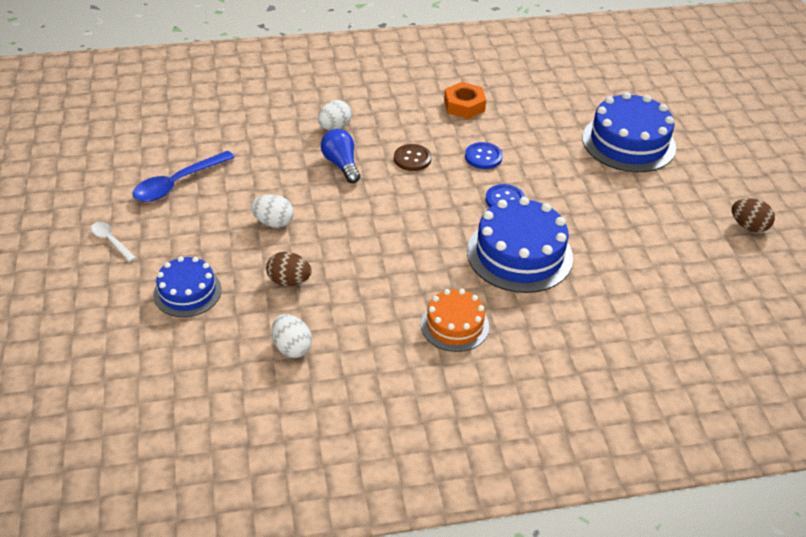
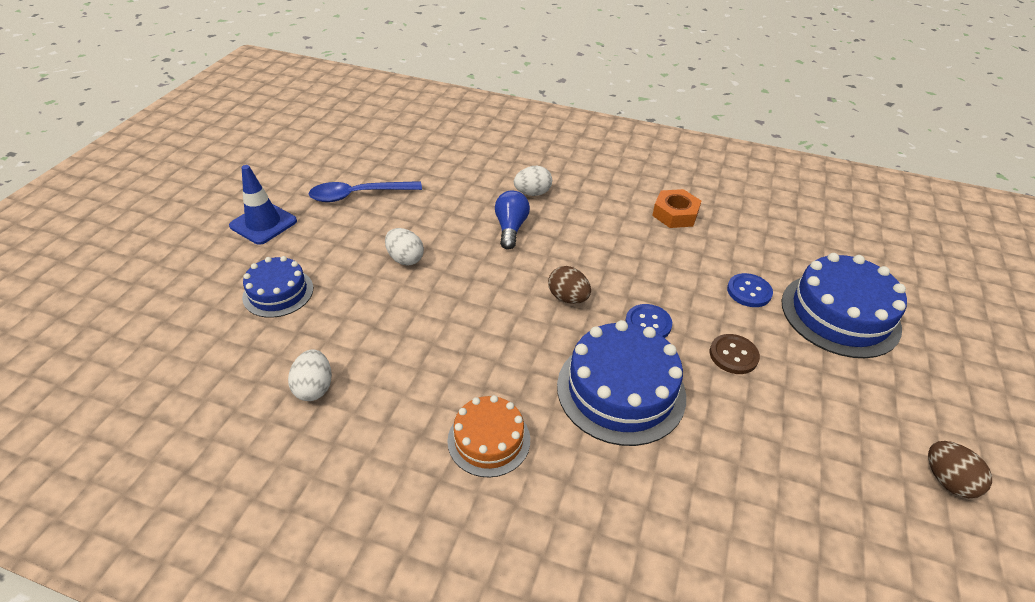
camera: 30 degrees right, 0 degrees up
(111, 241) = (263, 223): white spoon -> blue traffic cone
(289, 281) = (370, 320): brown egg -> brown egg (568, 298)
(412, 159) = (582, 247): brown button -> brown button (733, 355)
(483, 157) = (657, 271): blue button -> blue button (749, 291)

